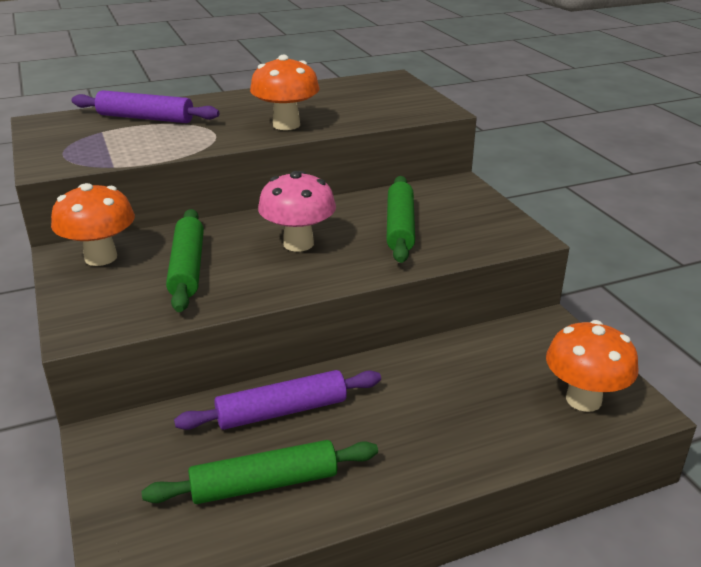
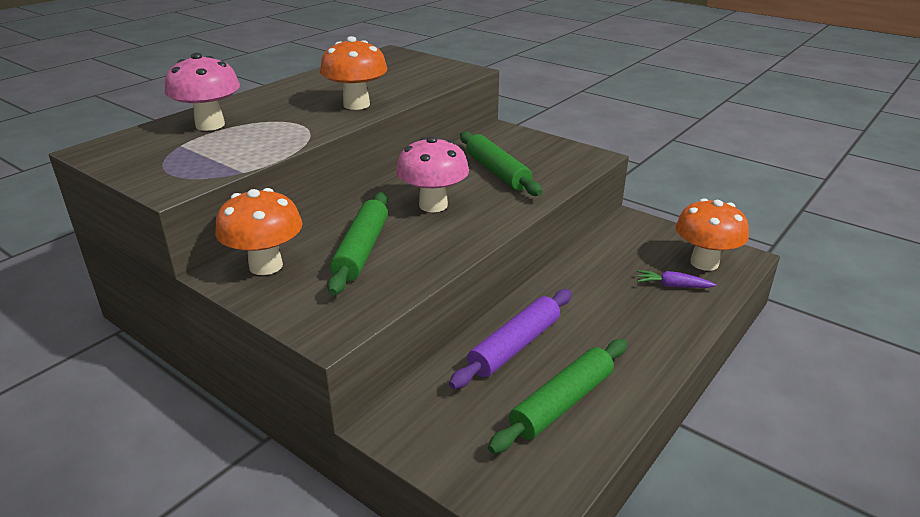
camera: 30 degrees left, 0 degrees up
(145, 118) = (210, 125): purple rolling pin -> pink mushroom
(187, 268) = (361, 250): green rolling pin -> green rolling pin turned 45 degrees clockwise
(514, 412) = (672, 286): none -> purple carrot

